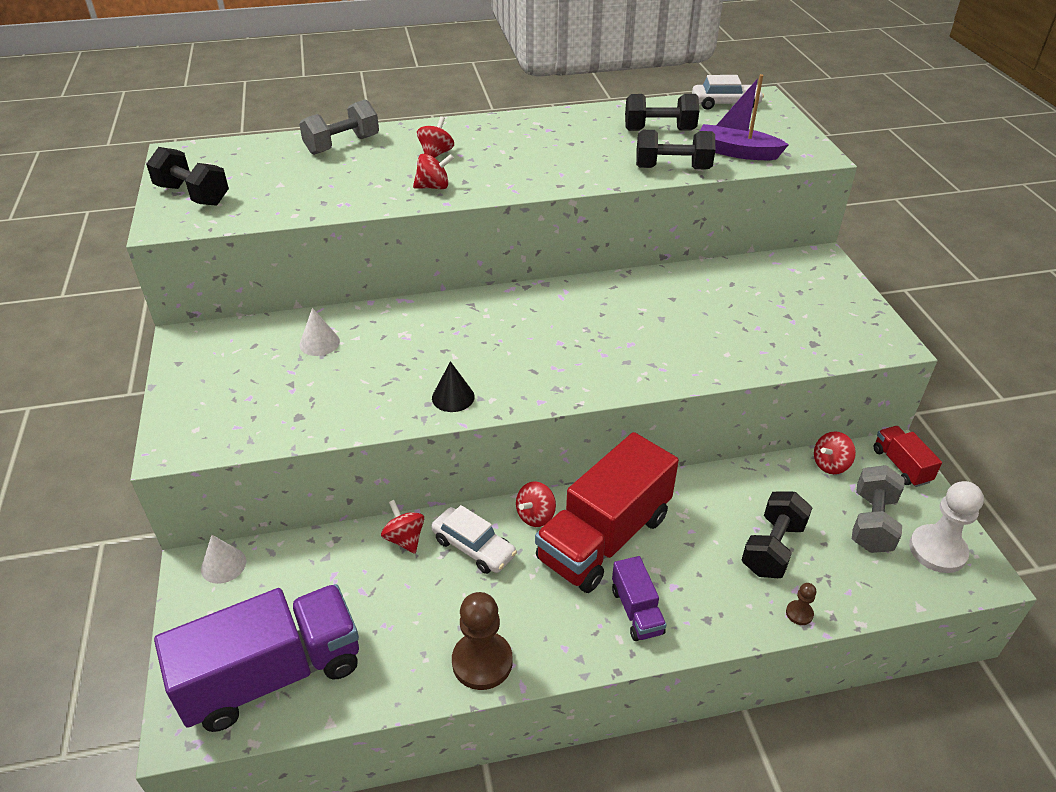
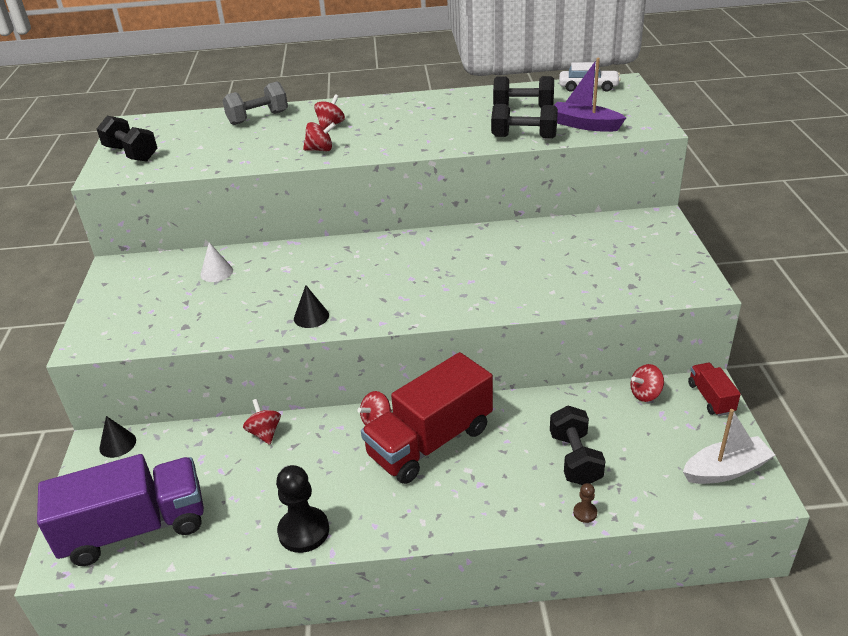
camera: 10 degrees right, 5 degrees down
(223, 565) = (117, 444): white cone -> black cone
(473, 547) = (319, 443): white car -> none
(482, 662) = (303, 531): brown pawn -> black pawn
(636, 611) = (443, 501): purple truck -> none
(772, 548) = (575, 459): black dumbbell -> black dumbbell turned 45 degrees counterclockwise
(872, 523) = (671, 444): grey dumbbell -> none
(937, 550) = (726, 470): white pawn -> white boat

